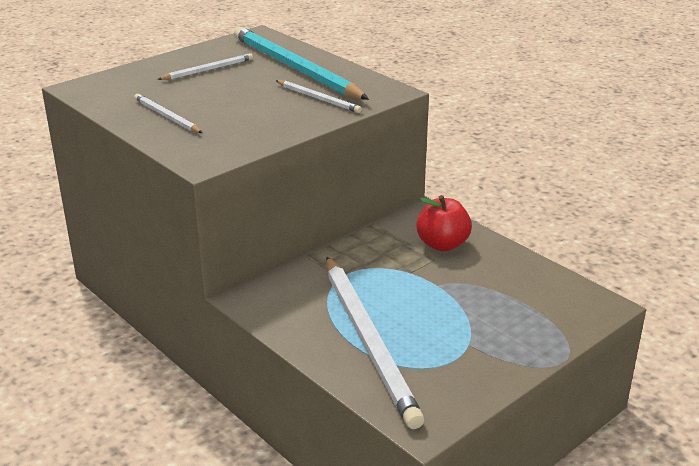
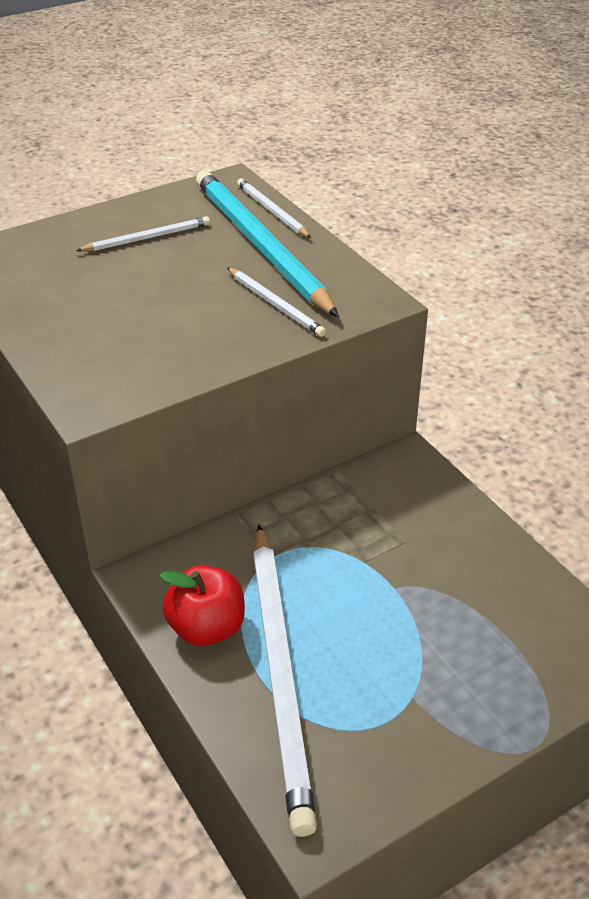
camera: 10 degrees right, 10 degrees up
(166, 116) = (69, 317): white pencil -> white pencil (272, 211)
(442, 244) = (419, 518): red apple -> red apple (207, 628)

